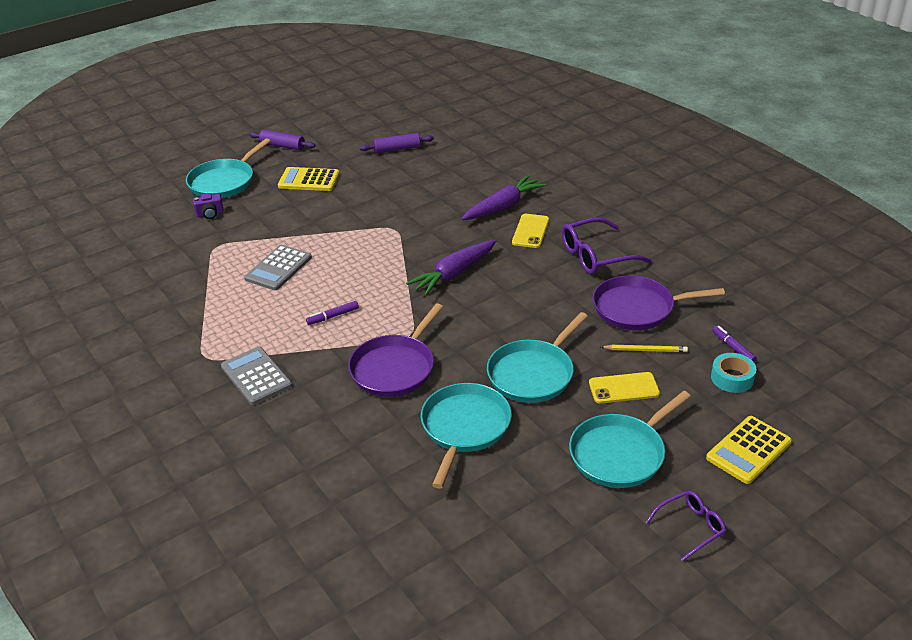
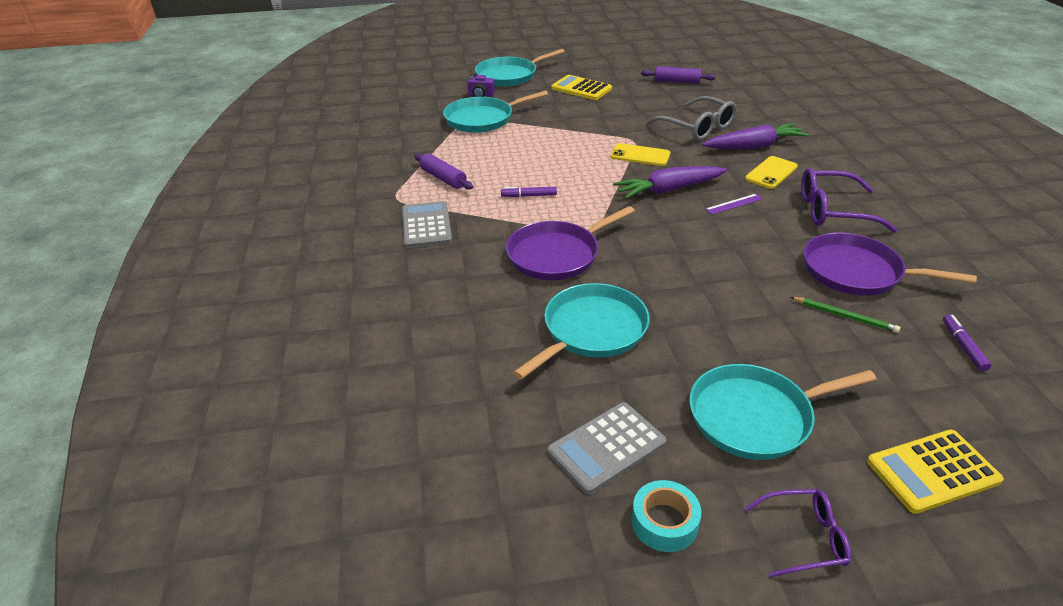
camera: 25 degrees right, 0 degrees up
(278, 268) = (508, 147): grey calculator -> grey calculator (607, 447)
(282, 146) = (576, 60): purple rolling pin -> purple rolling pin (443, 178)
(444, 199) = (698, 128): none -> grey glasses
(515, 272) = (734, 204): none -> purple ruler
(533, 373) = (698, 301): turquoise pan -> turquoise pan (482, 119)
(624, 388) = (797, 348): yellow phone -> yellow phone (640, 155)
(645, 350) = (845, 316): yellow pencil -> green pencil
(732, 378) = (946, 379): turquoise tape -> turquoise tape (664, 522)

